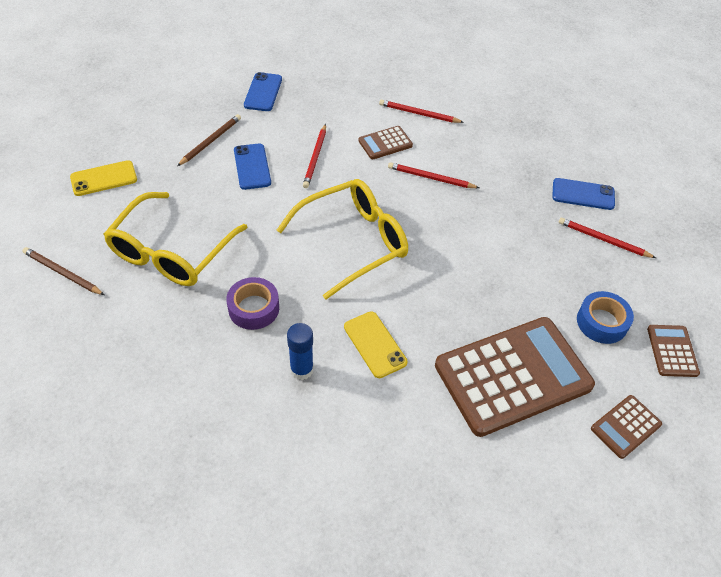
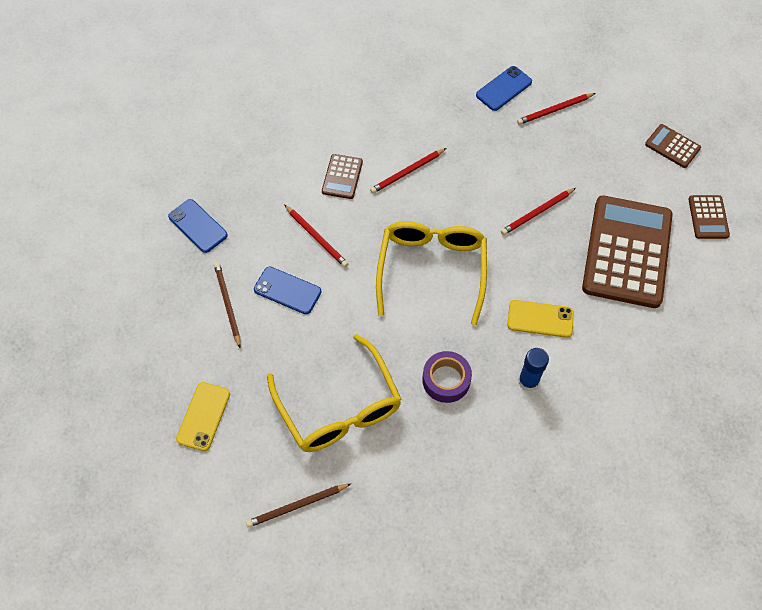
camera: 50 degrees left, 10 degrees up
(419, 114) = (328, 130): red pencil -> red pencil (537, 213)
(602, 322) = (622, 167): blue tape -> none

